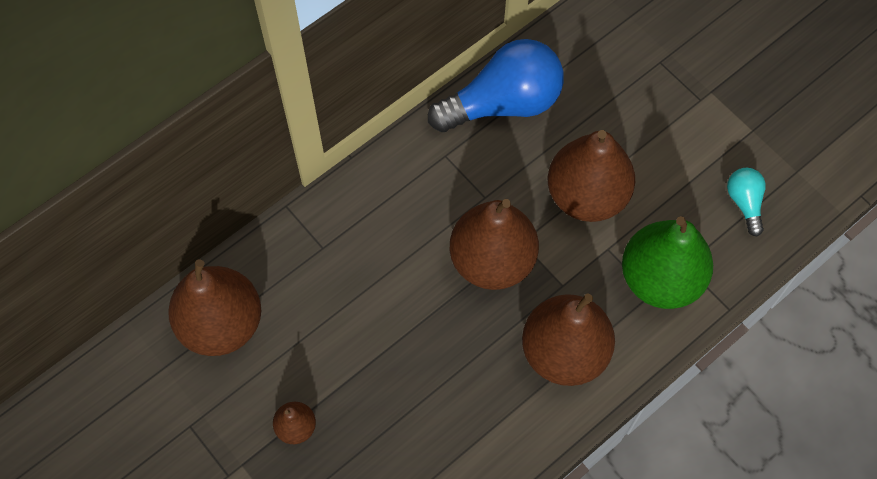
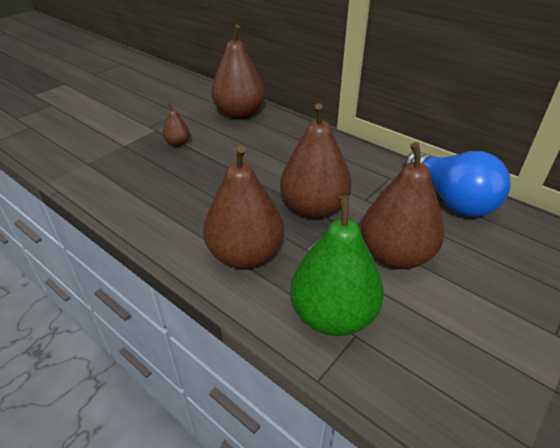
camera: 80 degrees right, 25 degrees down
(744, 203) = (454, 387): turquoise light bulb -> none

